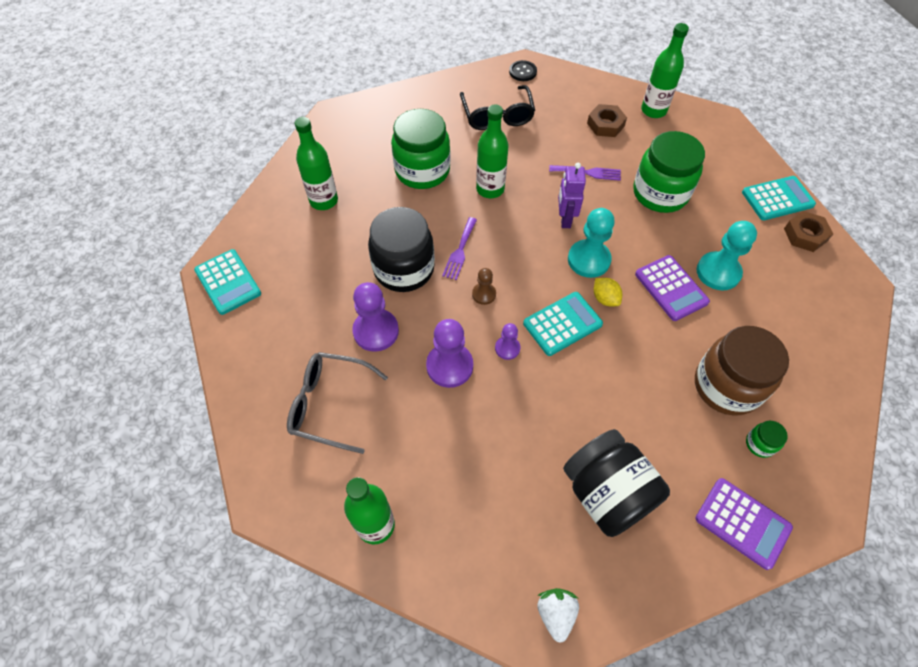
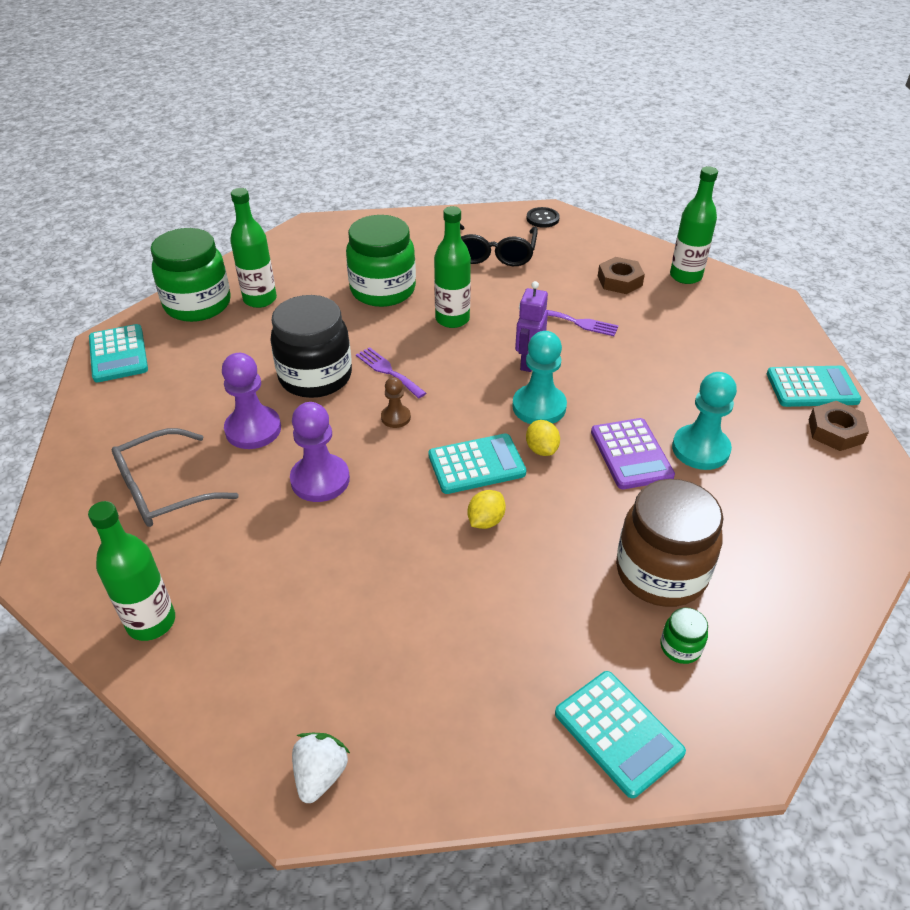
camera: 15 degrees right, 15 degrees down
(330, 404) = (164, 489): grey glasses -> grey glasses turned 60 degrees counterclockwise
(460, 251) = (388, 371): purple fork -> purple fork turned 105 degrees clockwise
(507, 348) = (397, 476): purple pawn -> none
(588, 372) = (485, 521): none -> yellow lemon
(607, 493) = (449, 655): black jar -> none
(660, 193) = (658, 357): green jar -> green jar (198, 304)
(742, 523) = (618, 733): purple calculator -> turquoise calculator

